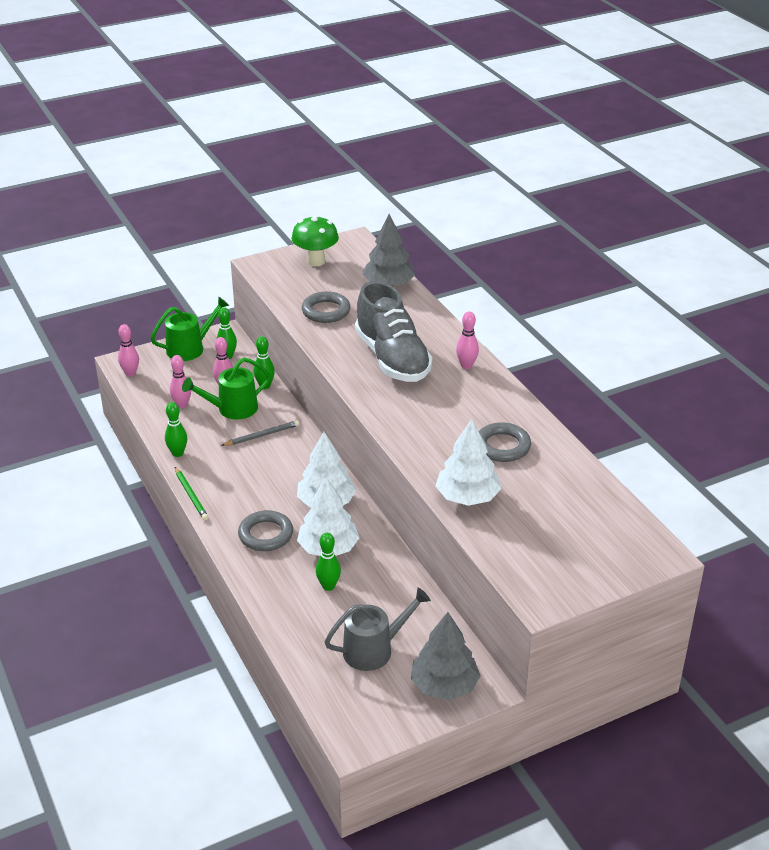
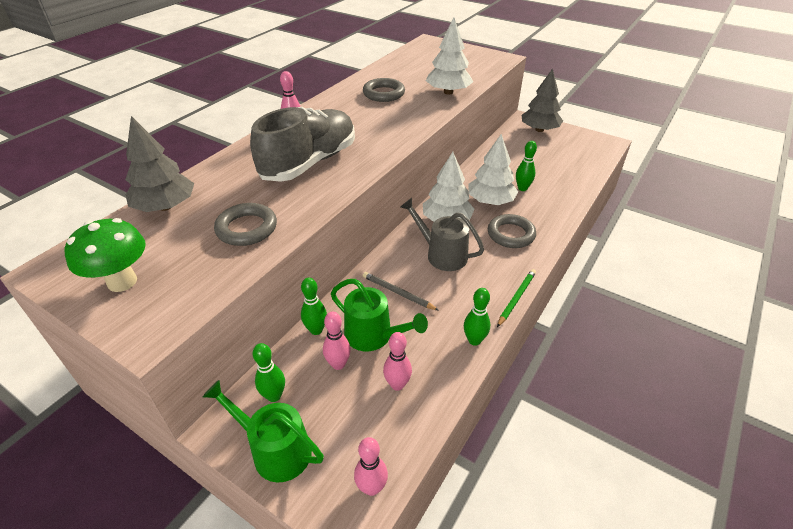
camera: 120 degrees left, 5 degrees up
(374, 649) = (546, 156): grey watering can -> grey watering can (442, 254)

